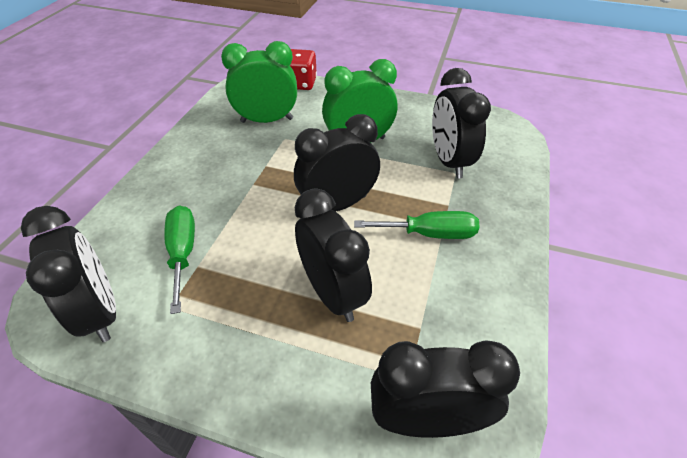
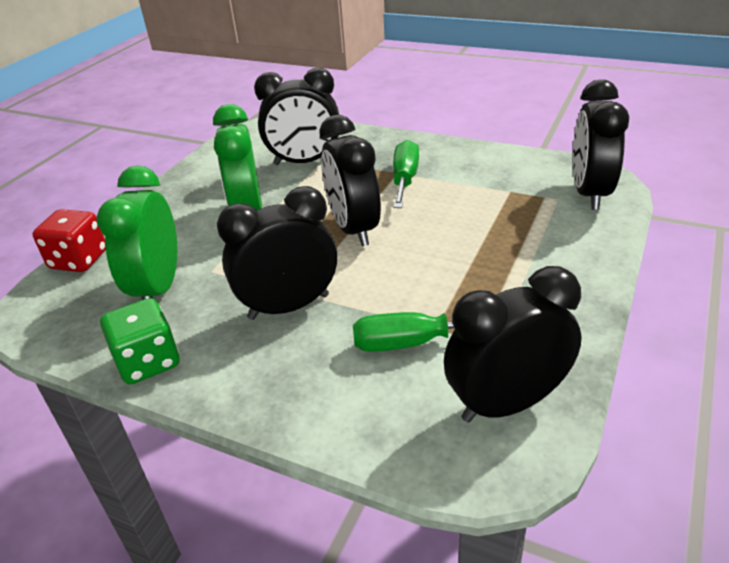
camera: 80 degrees left, 10 degrees down
(196, 132) = (148, 362): none -> green dice
(333, 293) = (475, 233): black clock -> black clock (289, 306)

